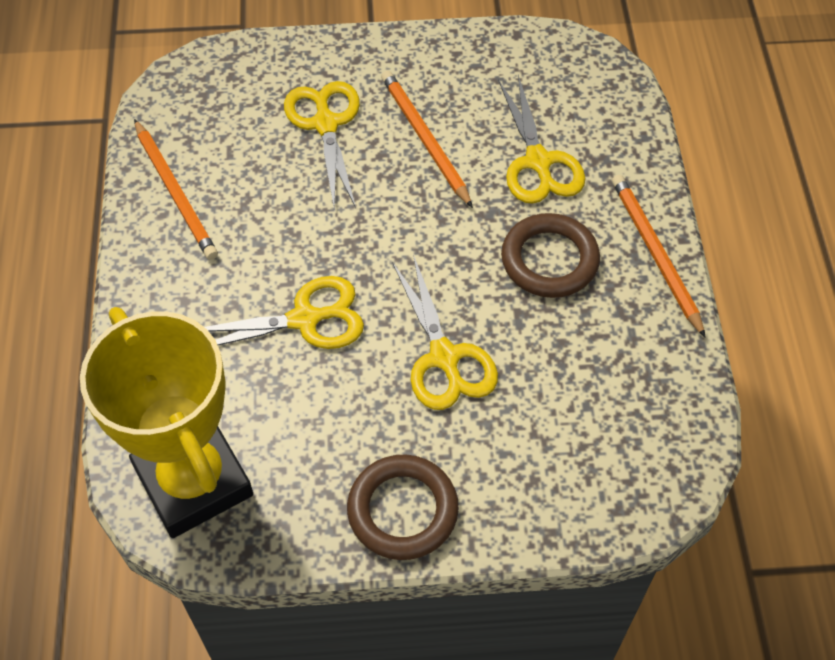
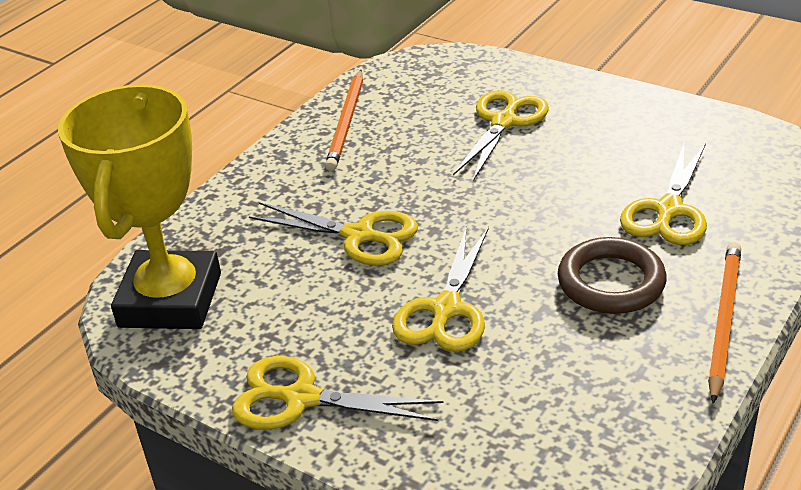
camera: 40 degrees right, 20 degrees down
(402, 510) = (301, 398): brown ring -> yellow scissors
(424, 139) = (578, 159): orange pencil -> none

